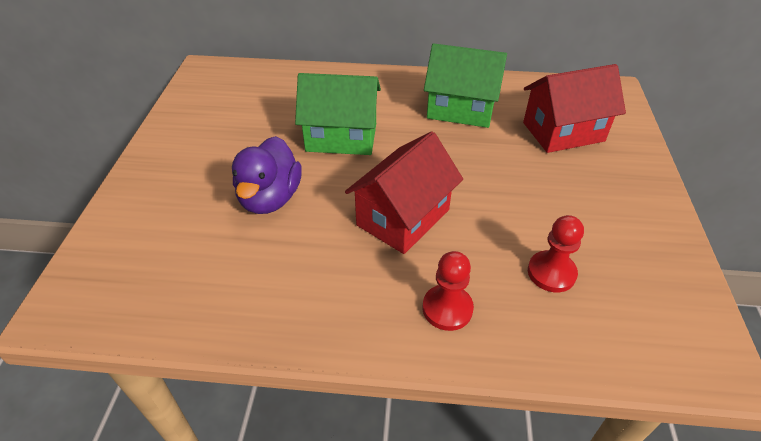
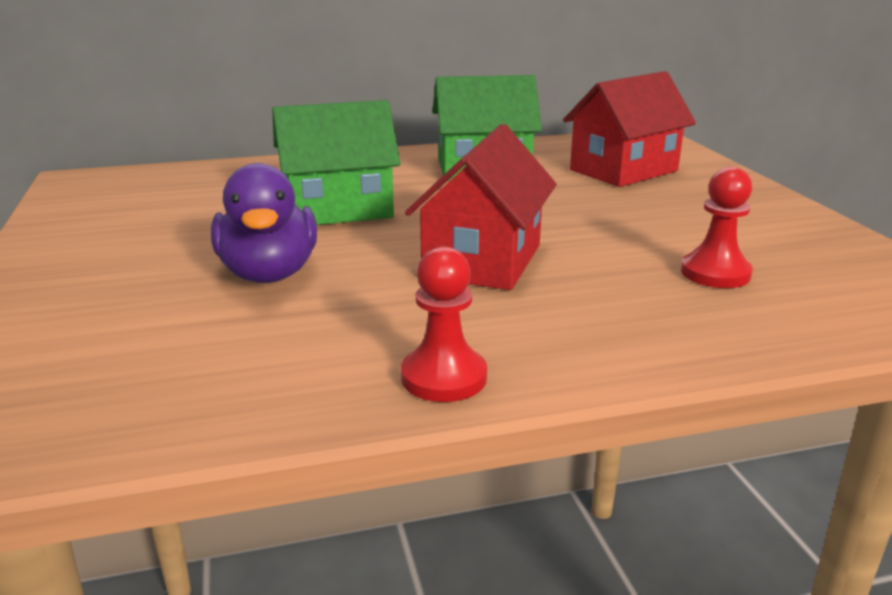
camera: 20 degrees left, 20 degrees down
(447, 309) = (613, 325): red pawn -> red pawn (444, 377)

